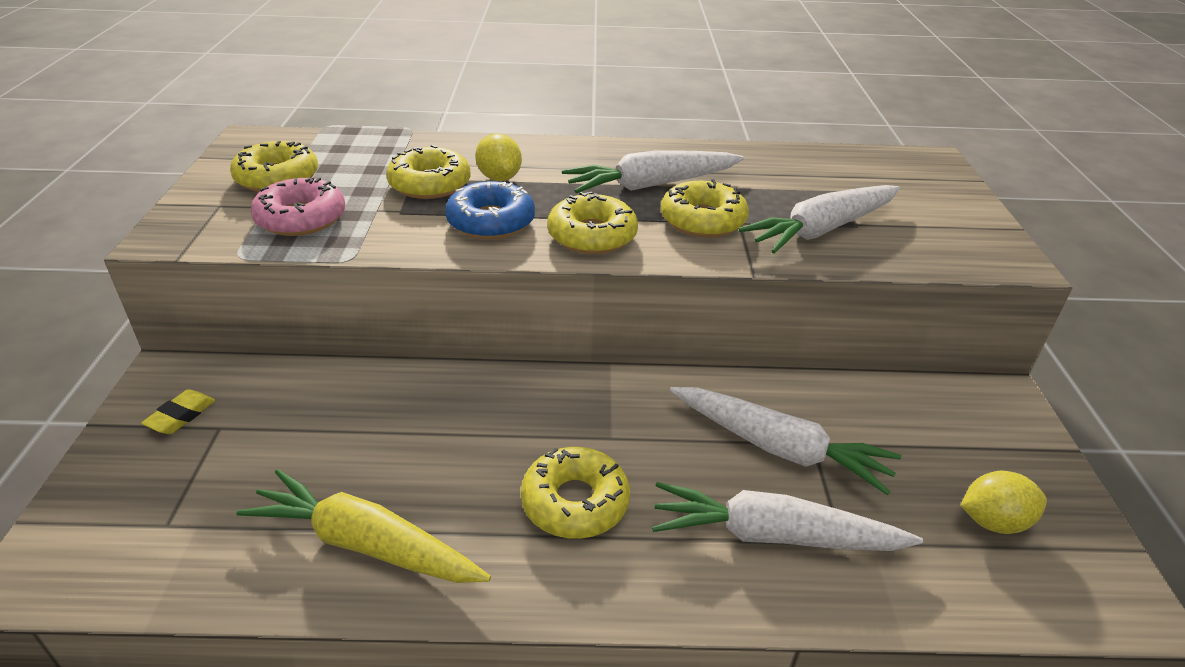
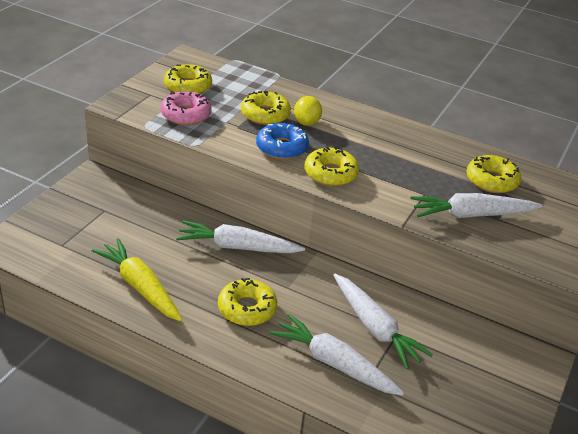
camera: 25 degrees right, 0 degrees up
(181, 416) = (91, 198): yellow eraser -> none
(651, 185) = (393, 154): white carrot -> white carrot (238, 247)
(702, 220) = (403, 185): yellow donut -> yellow donut (491, 181)
(993, 521) = (462, 408): yellow lemon -> none

